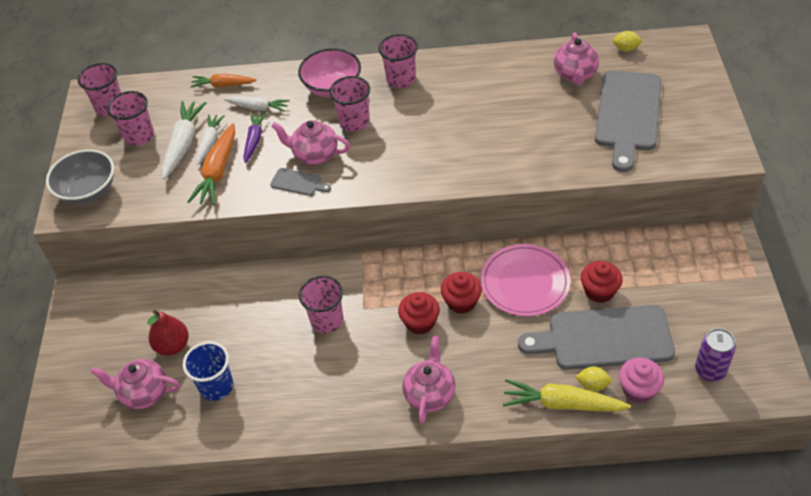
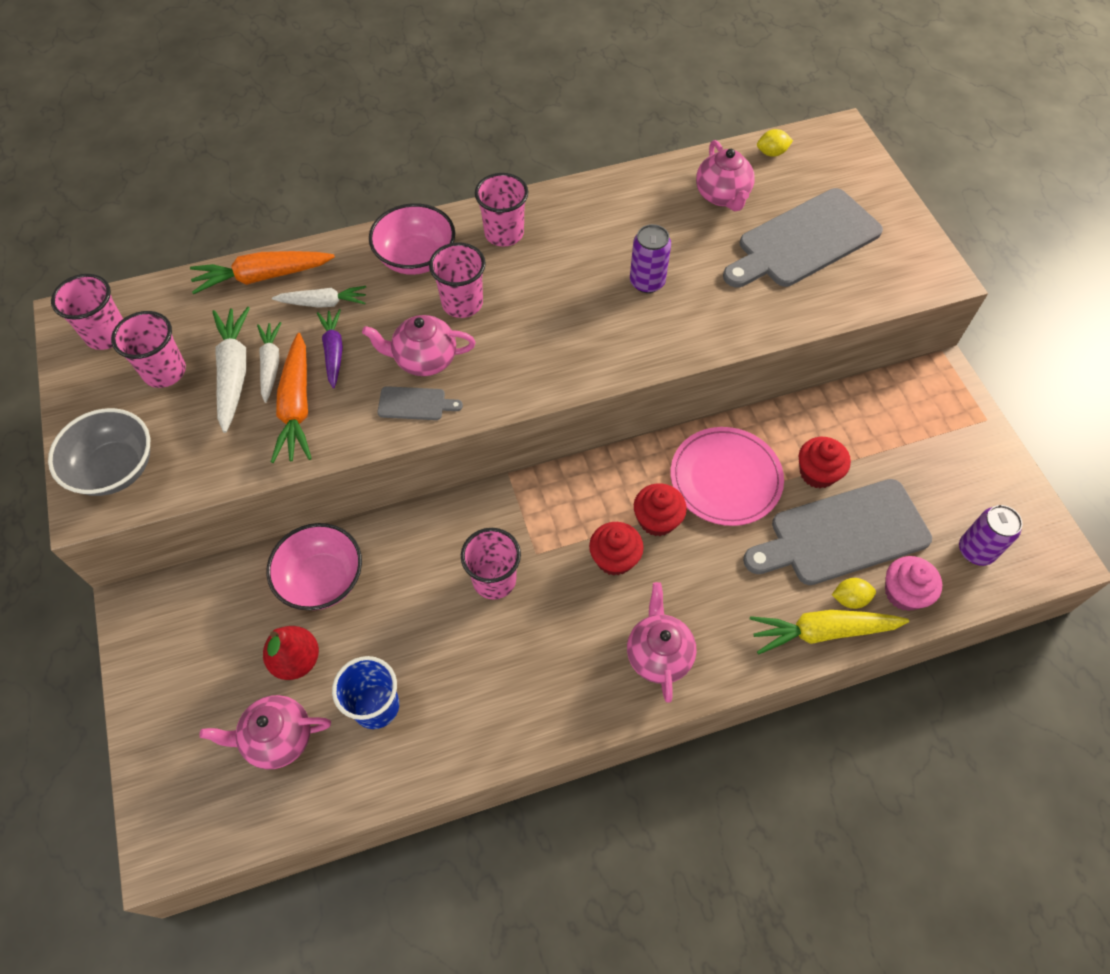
camera: 20 degrees left, 10 degrees up
(207, 297) = (322, 580): none -> pink bowl
(223, 85) = (263, 277): orange carrot -> orange carrot, size x1.54
(494, 126) = (647, 282): none -> purple can
(628, 115) = (804, 241): grey cutting board -> grey cutting board turned 60 degrees clockwise

